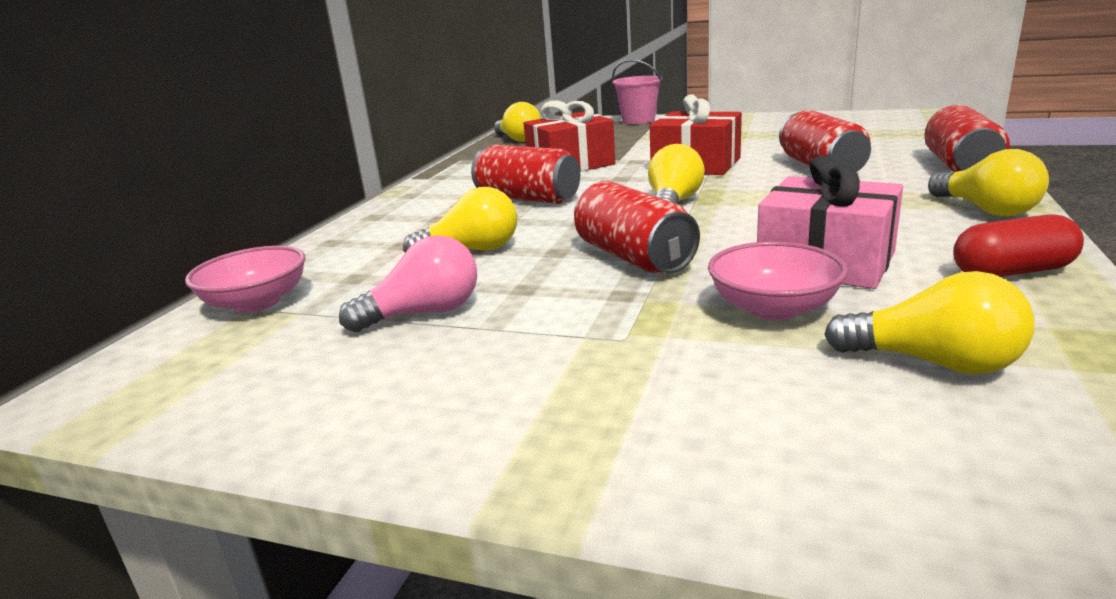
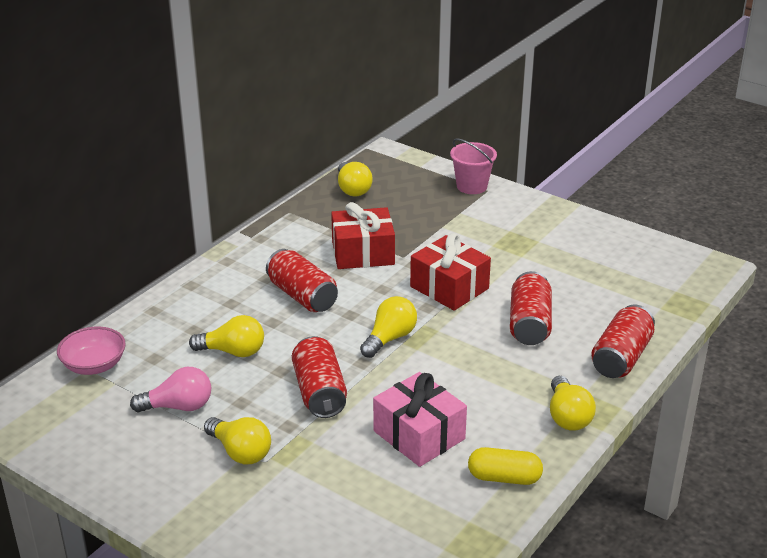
camera: 15 degrees right, 10 degrees up
(773, 308) = (354, 464): pink bowl -> none
(934, 363) = (388, 525): yellow light bulb -> yellow light bulb (240, 452)
(1012, 272) = (504, 478): red capsule -> yellow capsule

